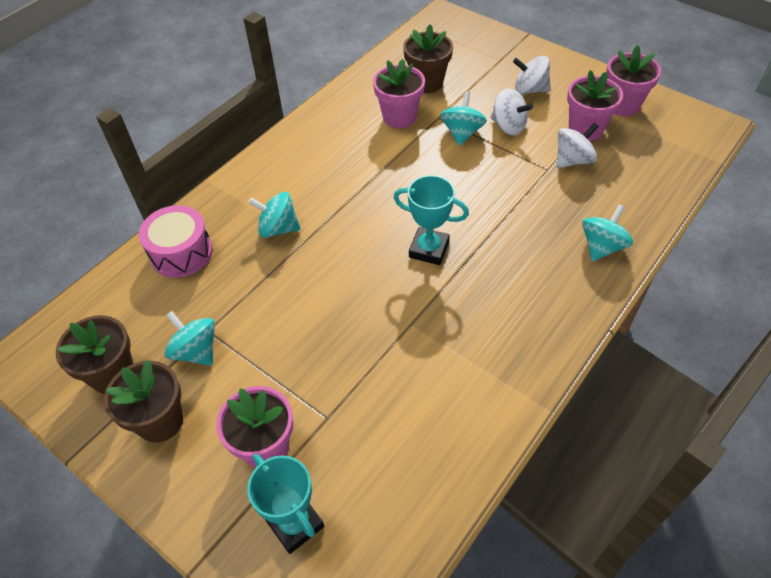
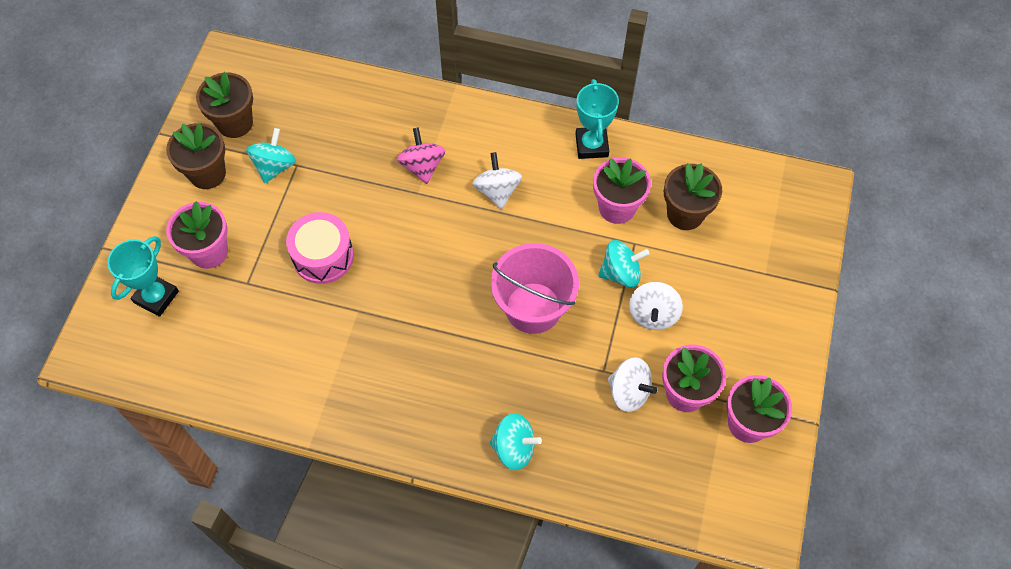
camera: 65 degrees right, 10 degrees up
(181, 253) = (366, 108): pink drum -> pink drum (323, 256)
(278, 228) = (422, 166): turquoise spinning top -> pink spinning top
(429, 249) = (448, 296): turquoise trophy -> turquoise trophy (591, 145)
(469, 195) = (533, 308): none -> pink bucket
(530, 90) = (726, 319): white spinning top -> white spinning top (497, 191)

